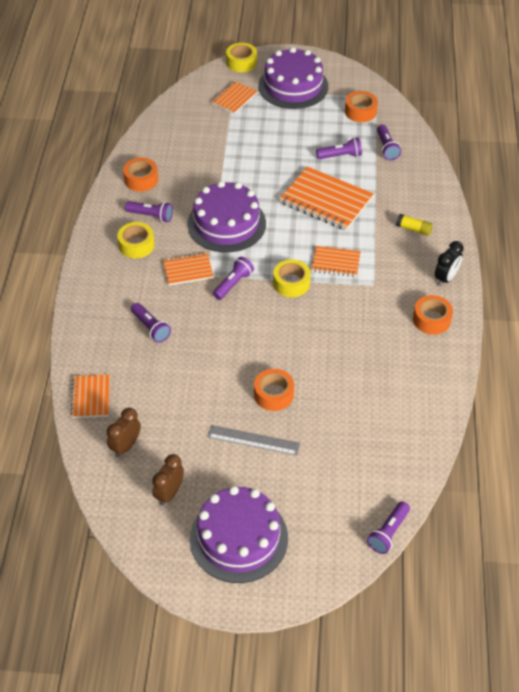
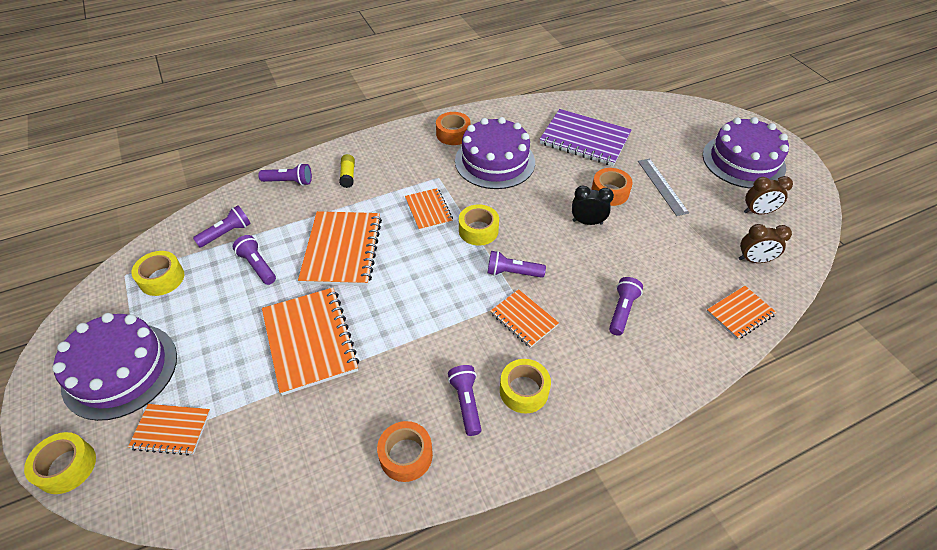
camera: 120 degrees left, 0 degrees up
(226, 224) = (430, 319): purple cake -> purple cake (495, 161)
(253, 164) = (310, 341): none -> orange notebook
(360, 111) = (162, 278): orange tape -> yellow tape
(360, 419) = (584, 139): none -> purple notebook
(388, 533) = (658, 99): purple flashlight -> purple flashlight (289, 181)
(446, 278) = (399, 139): black clock -> black clock (587, 222)

